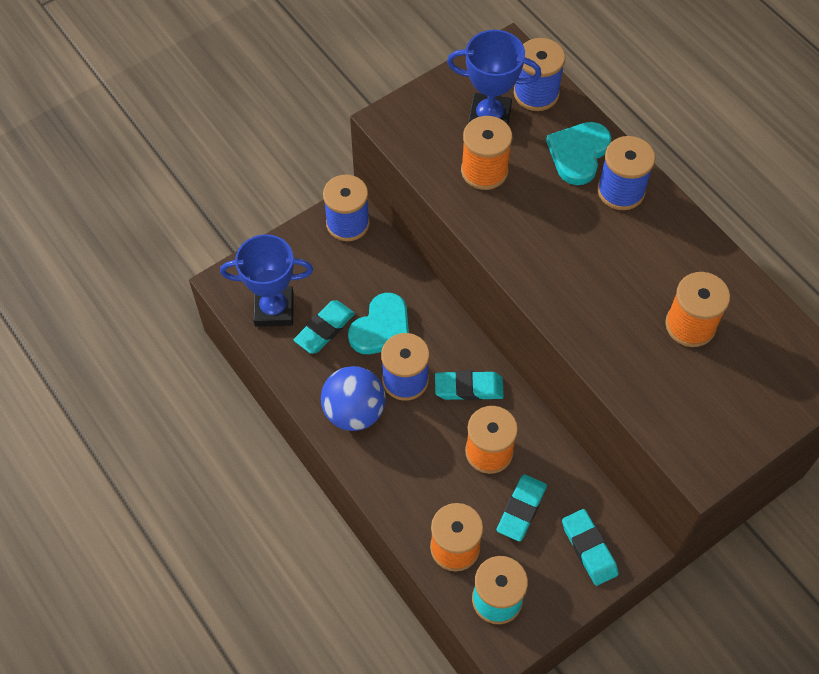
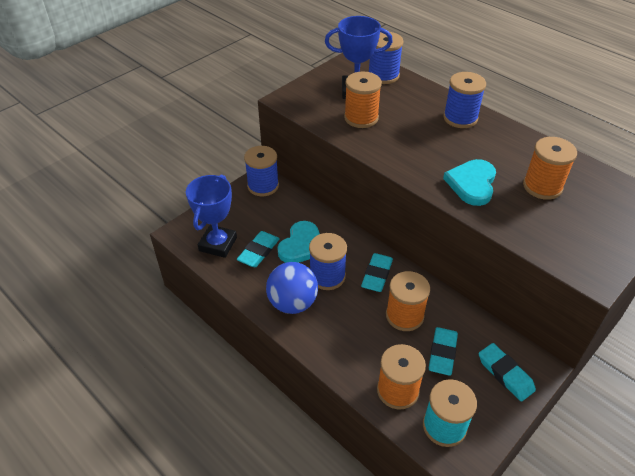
camera: 10 degrees left, 15 degrees down
(274, 309) = (218, 244): blue trophy -> blue trophy turned 60 degrees counterclockwise
(468, 388) = (376, 275): turquoise eraser -> turquoise eraser turned 60 degrees counterclockwise
(578, 154) = (423, 102): turquoise heart -> turquoise heart (472, 184)

